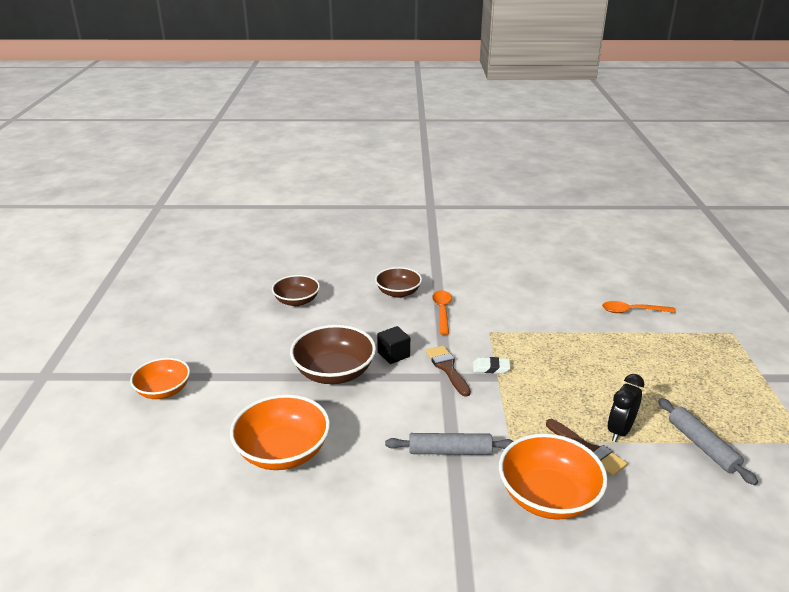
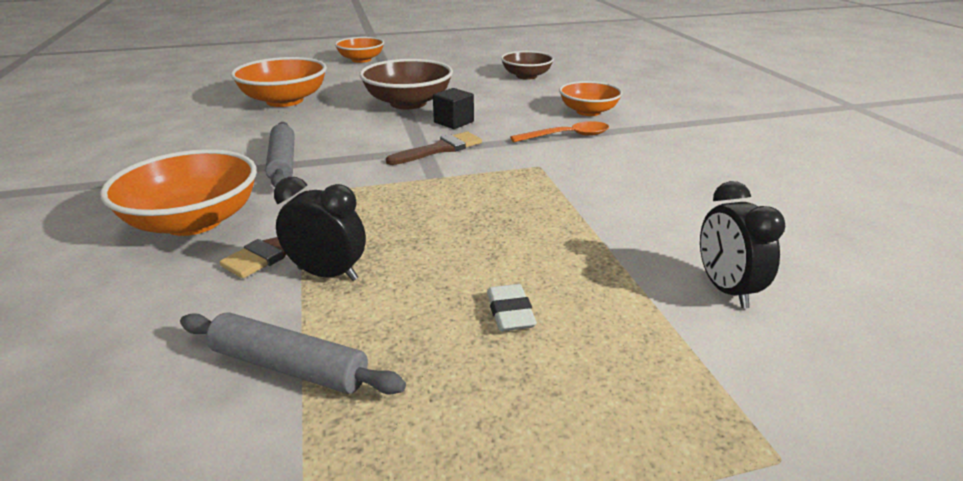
camera: 75 degrees right, 0 degrees up
(398, 292) = (588, 111): brown bowl -> orange bowl
(491, 368) = (453, 173): white eraser -> white eraser (510, 312)
(632, 311) = (725, 289): orange spoon -> black clock
(702, 446) = (289, 366): grey rolling pin -> grey rolling pin turned 60 degrees clockwise

